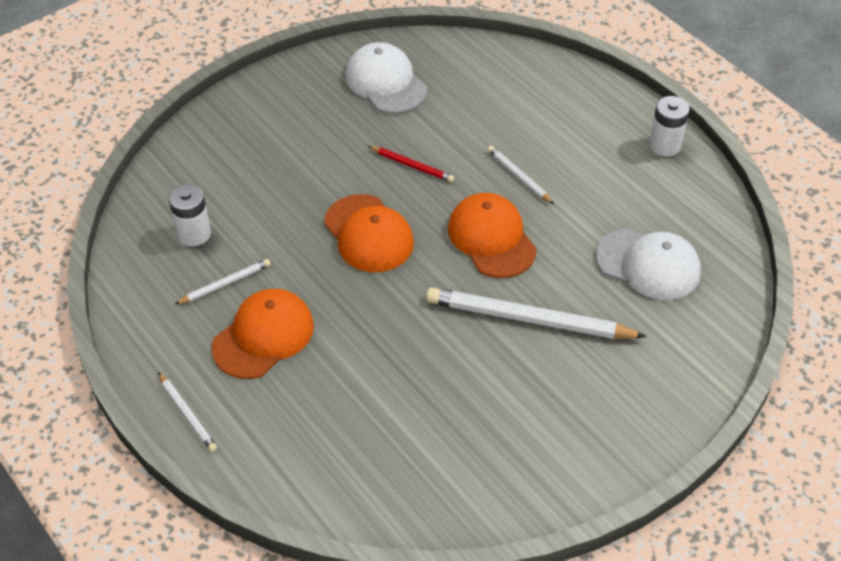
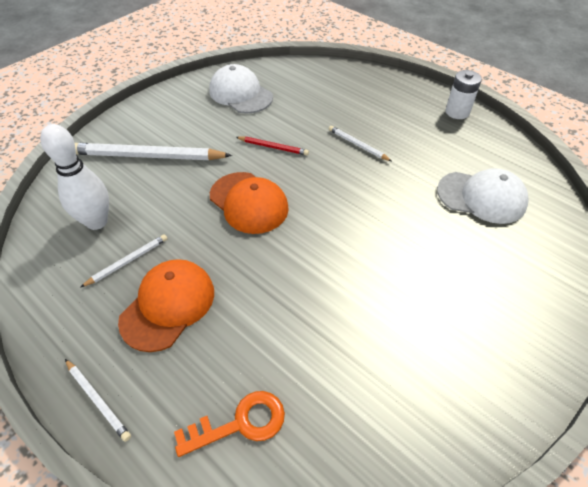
camera: 10 degrees left, 0 degrees up
(194, 234) = (97, 222): white battery -> white bowling pin
(319, 454) = (240, 423): none -> orange key
(491, 238) = (350, 193): orange cap -> none
(529, 319) = (402, 255): white pencil -> white pencil (148, 156)

